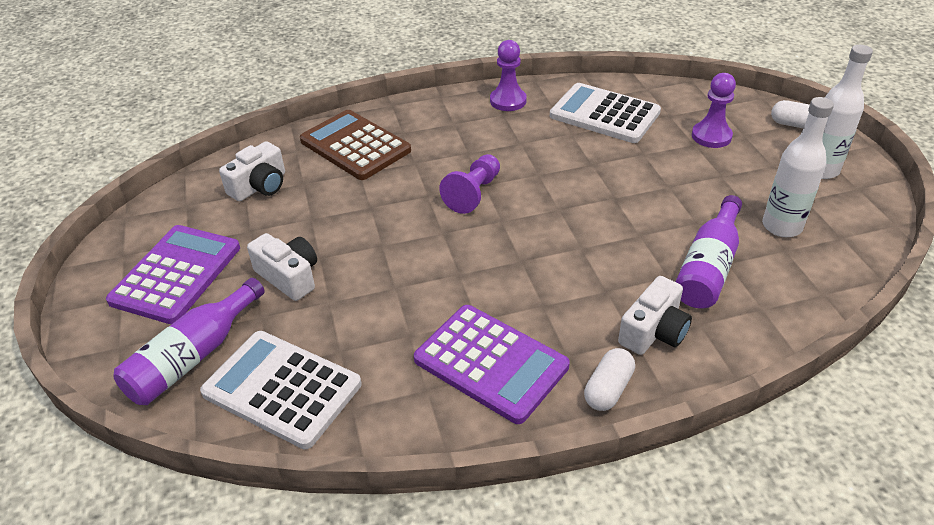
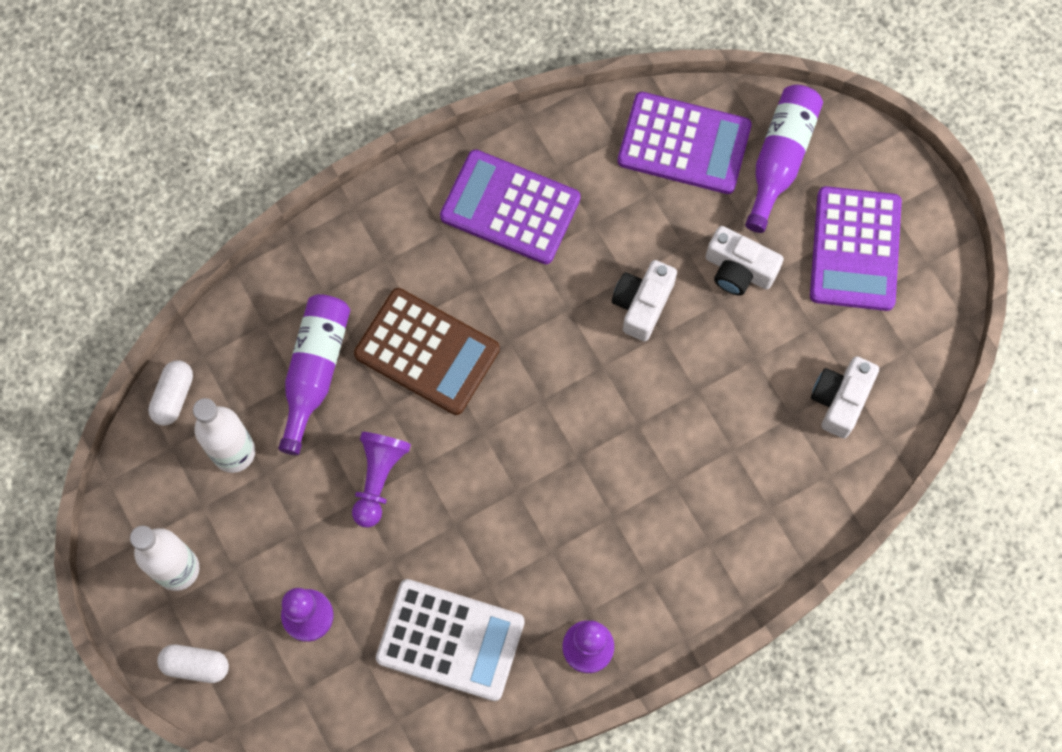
camera: 165 degrees right, 30 degrees up
(282, 389) = (684, 144): white calculator -> purple calculator
(355, 146) = (759, 501): brown calculator -> brown calculator (427, 352)
(473, 193) = (585, 438): purple pawn -> purple pawn (378, 479)
(608, 389) = (403, 202): white capsule -> white capsule (173, 397)
(654, 331) = (366, 274): white camera -> white camera (642, 304)

